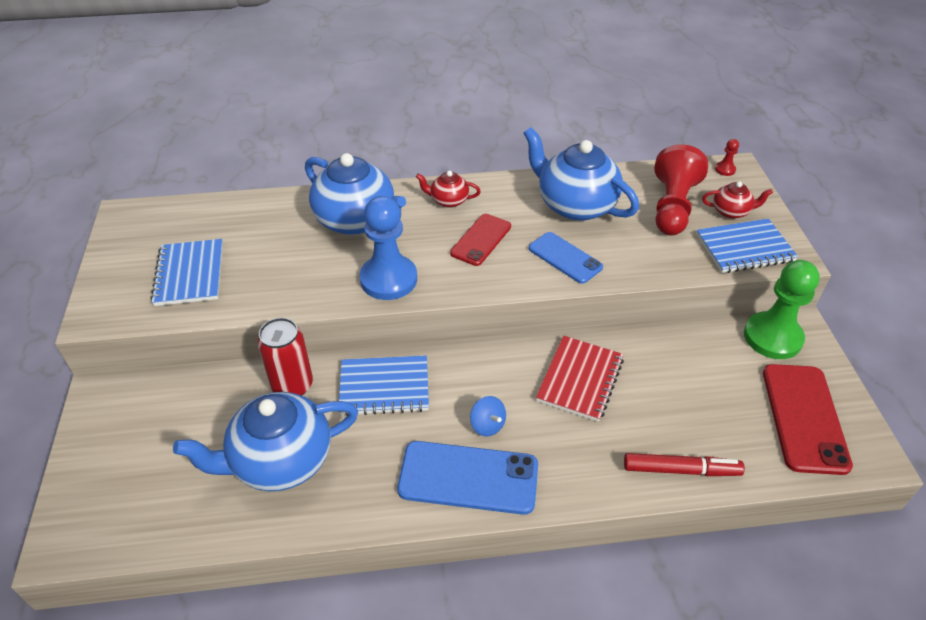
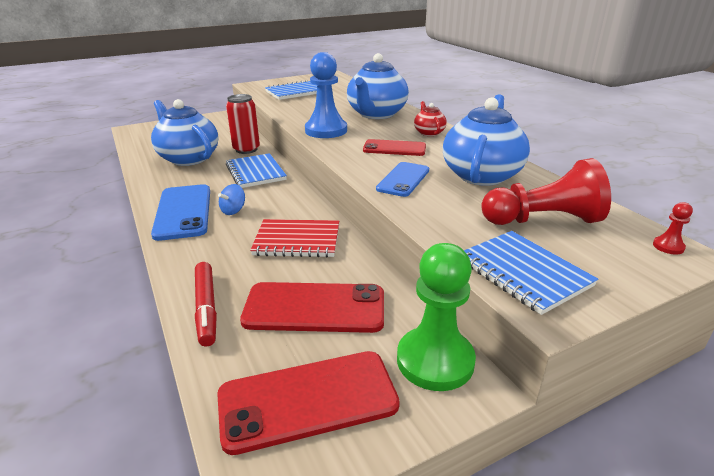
camera: 70 degrees right, 15 degrees down
(698, 390) = (314, 308): none -> red phone
(731, 211) = (586, 258): red teapot -> none

